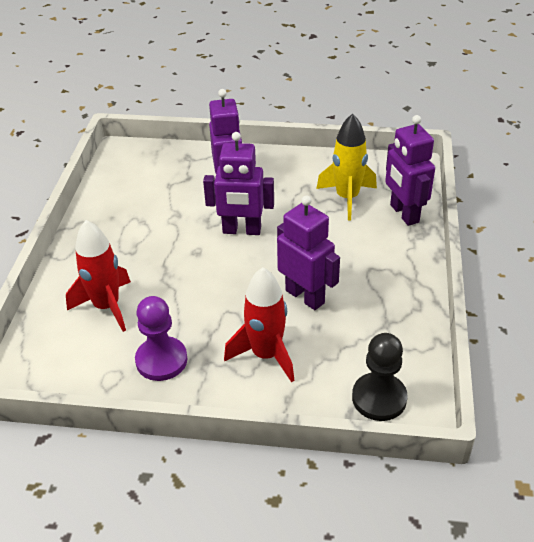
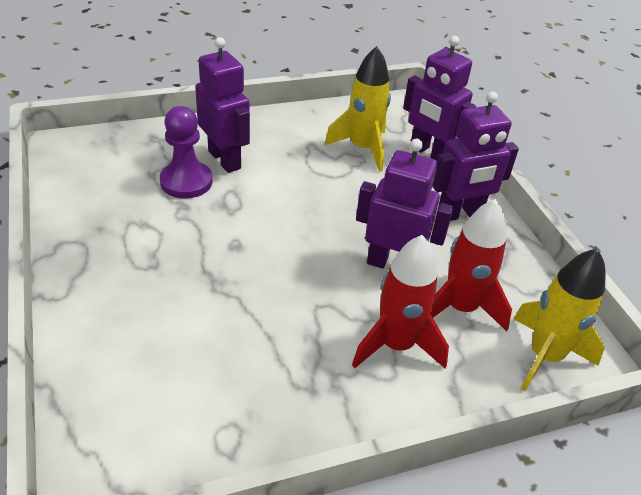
camera: 30 degrees left, 0 degrees up
(107, 306) = (163, 343): red rocket -> red rocket (460, 308)
(161, 360) = (278, 392): purple pawn -> purple pawn (186, 182)
(241, 230) = (273, 208): purple robot -> purple robot (460, 214)
(379, 398) = (544, 356): black pawn -> yellow rocket

